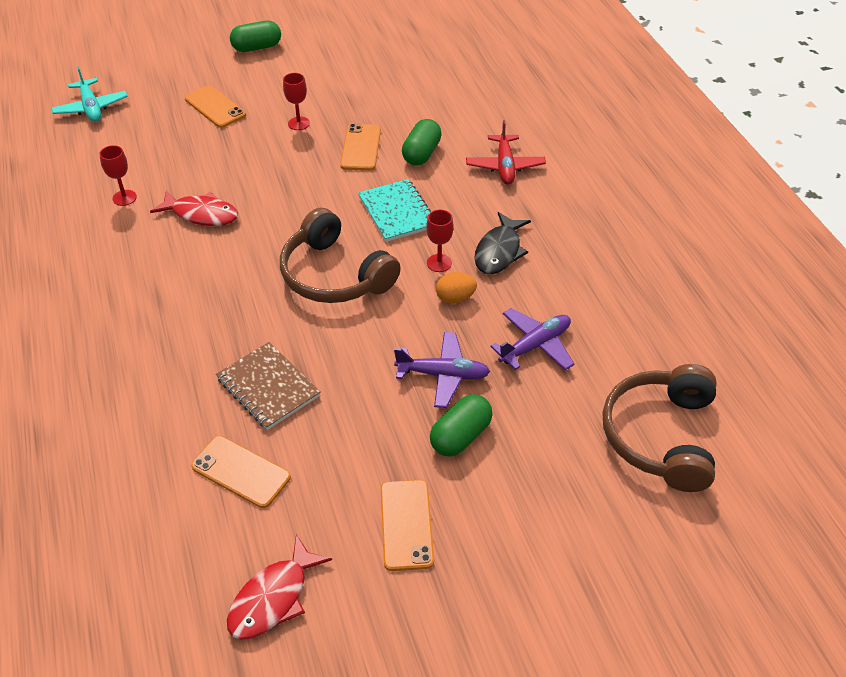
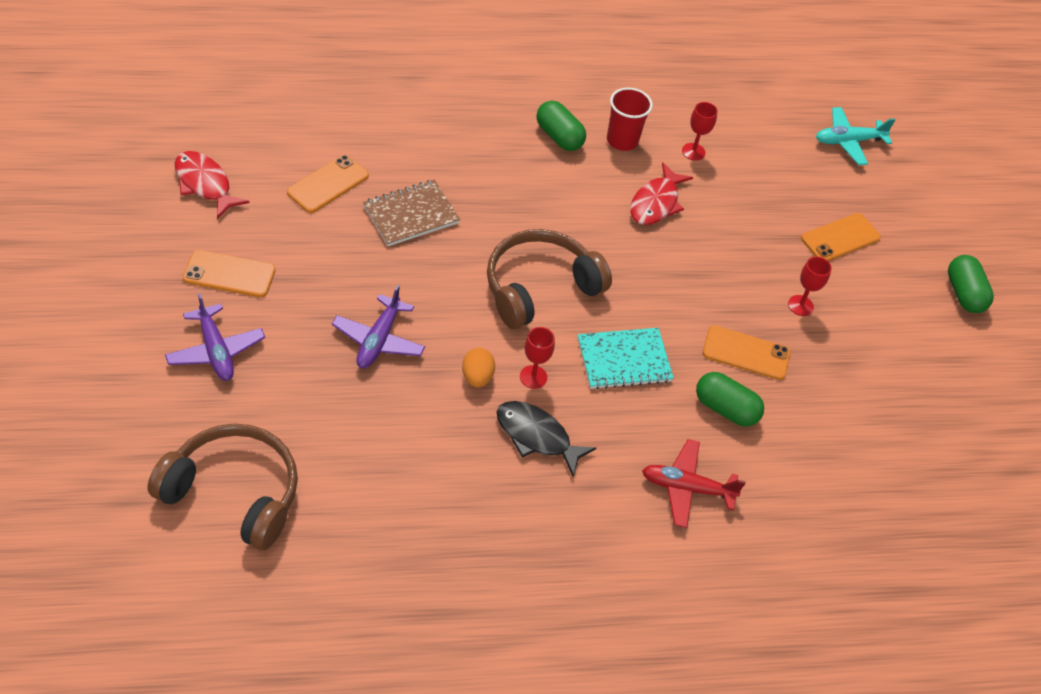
camera: 95 degrees right, 5 degrees up
(118, 247) = (622, 140): none -> red cup
(460, 436) = (302, 334): green capsule -> green capsule (559, 137)
(535, 345) = (389, 426): purple plane -> purple plane (216, 350)

